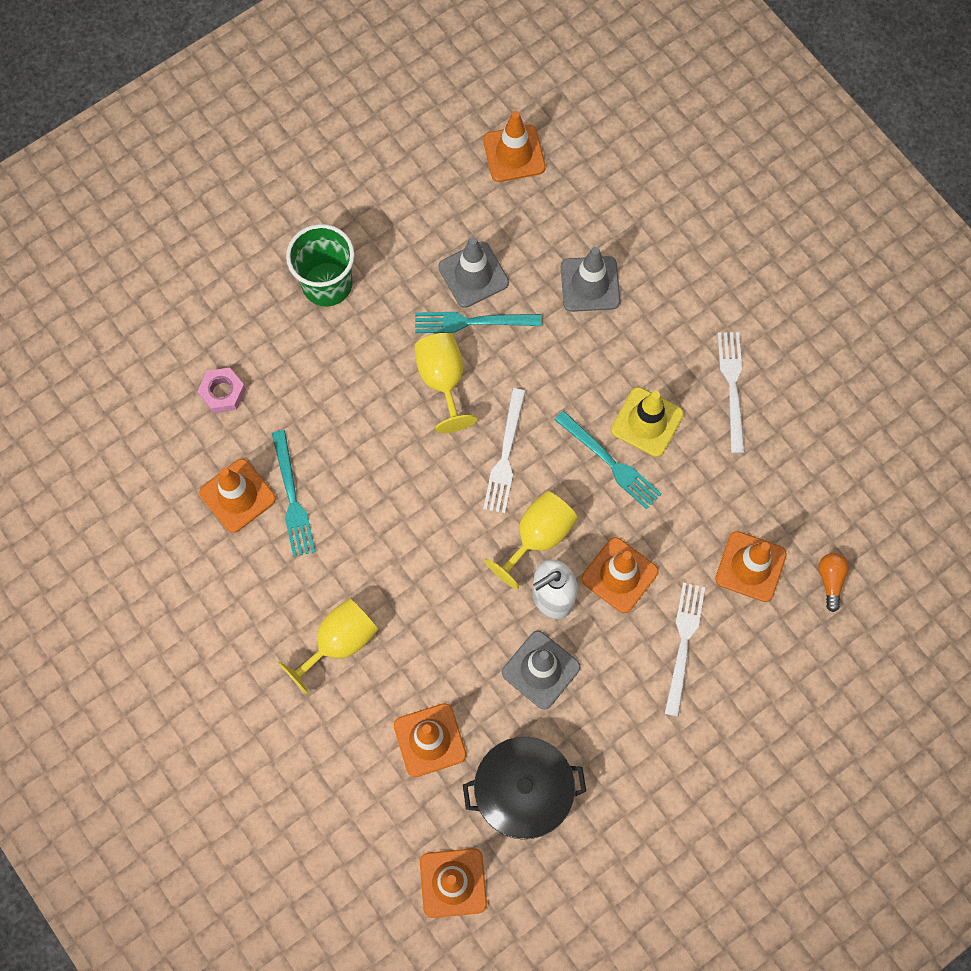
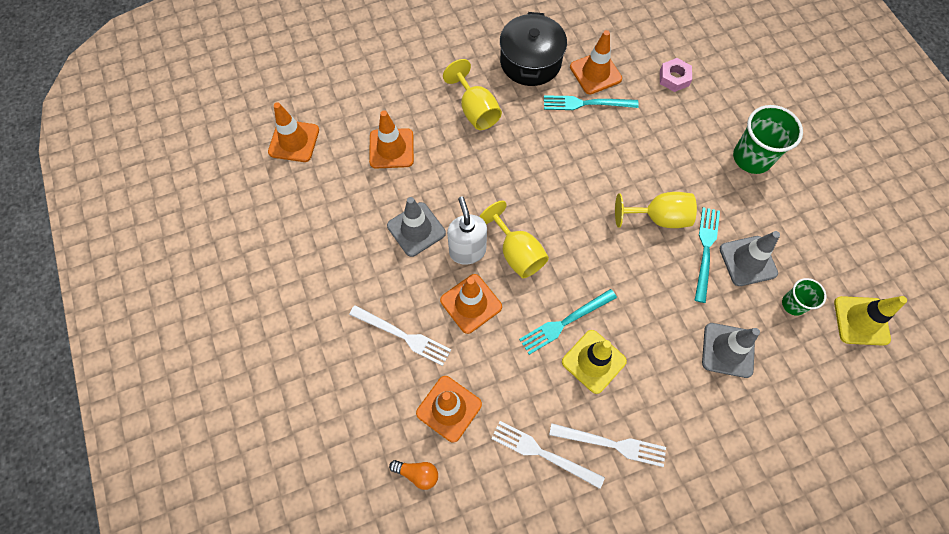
camera: 105 degrees right, 5 degrees down
(505, 455) = (588, 246): white fork -> white fork (543, 453)
(514, 154) = (861, 321): orange traffic cone -> yellow traffic cone
(514, 222) = (793, 304): none -> green cup
(523, 791) = (335, 197): black pot -> black pot (530, 61)

